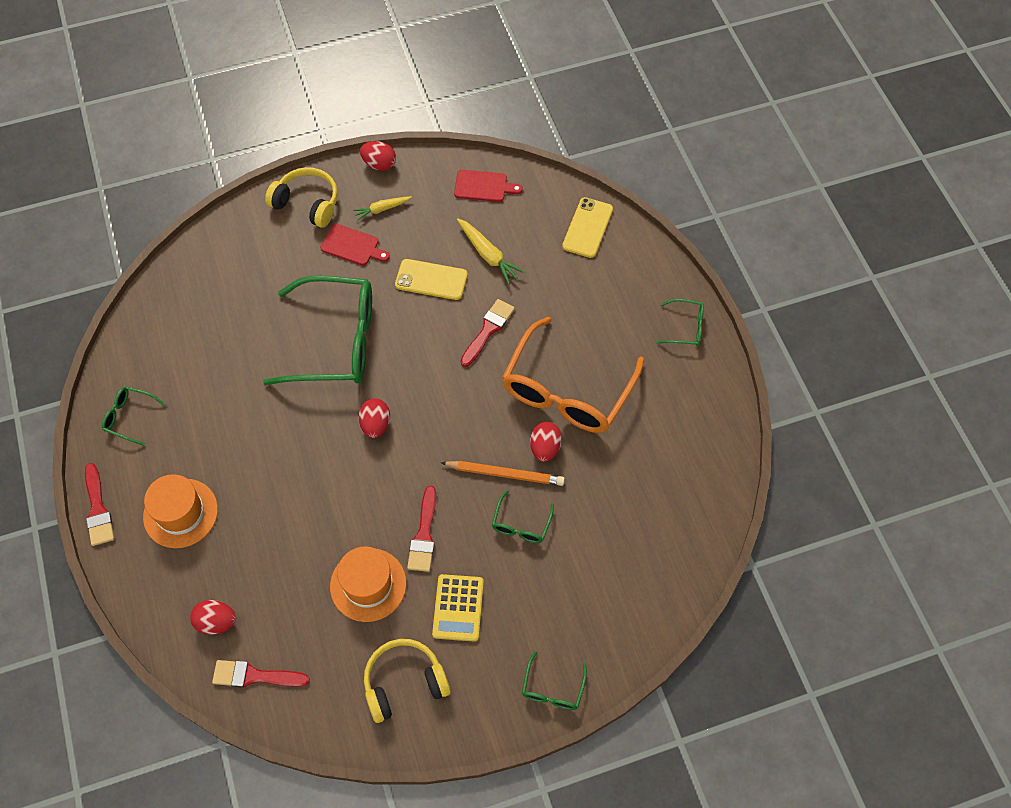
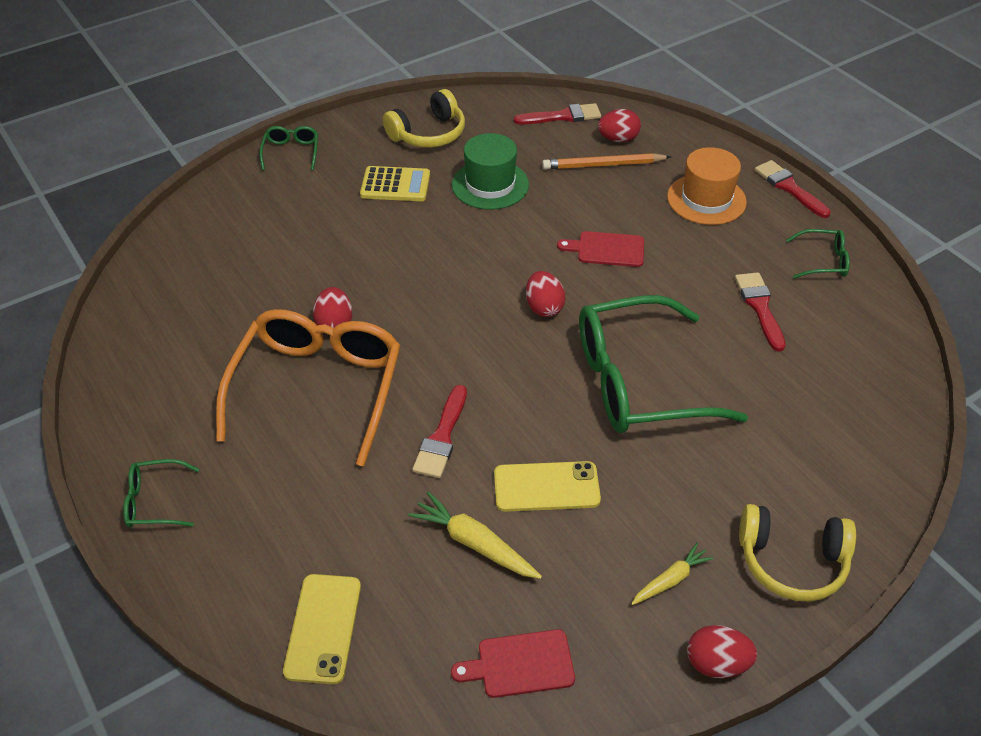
camera: 165 degrees right, 15 degrees down
(352, 246) = (684, 510): red cutting board -> red cutting board (606, 249)
(368, 584) = (490, 185): orange hat -> green hat
(424, 534) = (449, 228): red brush -> red brush (760, 307)
(458, 608) = (395, 185): yellow calculator -> yellow calculator turned 105 degrees clockwise
(505, 474) = (376, 292): orange pencil -> orange pencil (603, 165)
(521, 524) = (347, 254): green glasses -> none

